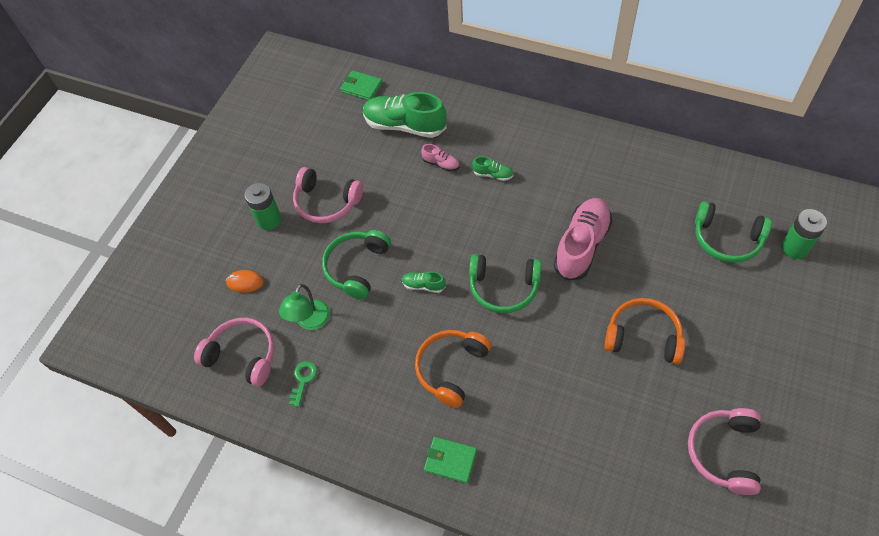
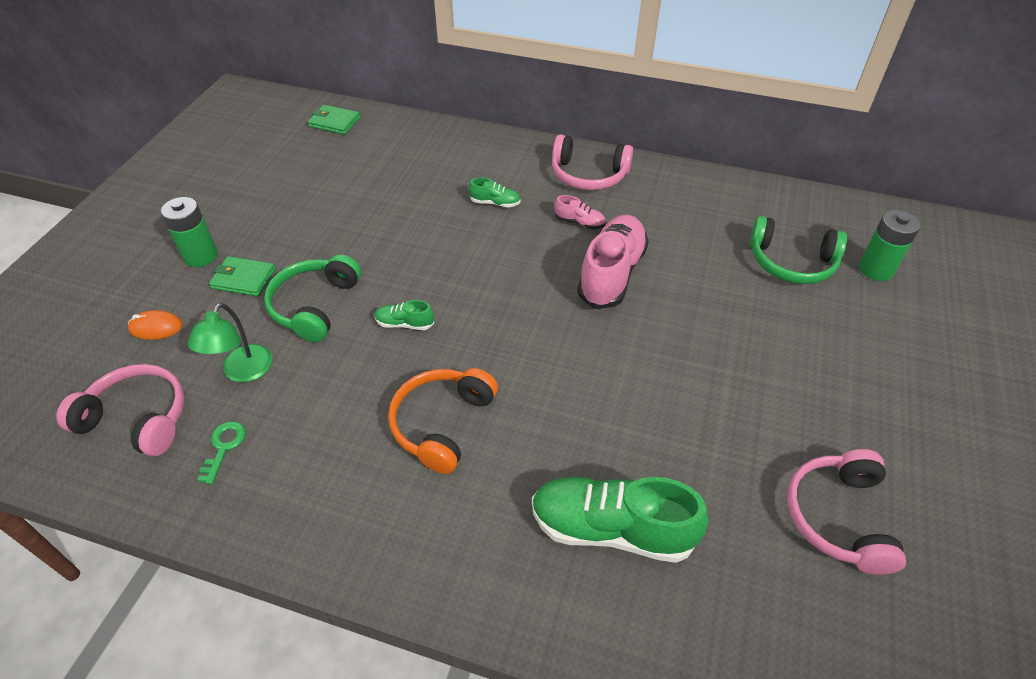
camera: 10 degrees left, 10 degrees down
(326, 202) = (280, 236): pink headphones -> pink headphones (588, 175)
(404, 125) = (385, 157): green shoe -> green shoe (611, 529)
(441, 164) = (430, 193): pink shoe -> pink shoe (579, 223)
(450, 460) = (440, 549): green wallet -> green wallet (243, 279)
(504, 288) = (513, 323): green headphones -> none
(643, 336) = (703, 374): orange headphones -> none

